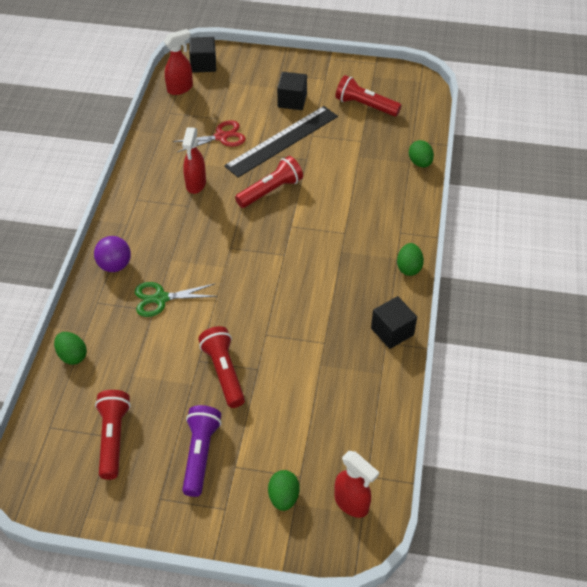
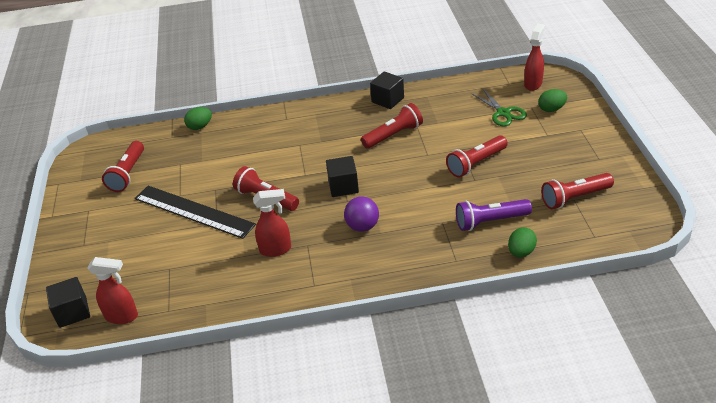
camera: 105 degrees left, 10 degrees down
(115, 265) = (407, 266): purple ball -> purple ball (362, 226)
(160, 298) = (427, 222): green scissors -> green scissors (503, 113)
(180, 88) = (122, 316): red spray bottle -> red spray bottle turned 150 degrees clockwise
(200, 454) = (551, 152): purple flashlight -> purple flashlight (490, 221)
(221, 137) = (199, 255): red scissors -> none
(292, 101) = (129, 222): black cube -> black cube (343, 186)
(317, 315) = (393, 135): none -> red flashlight
(409, 268) = (322, 106): green egg -> none

